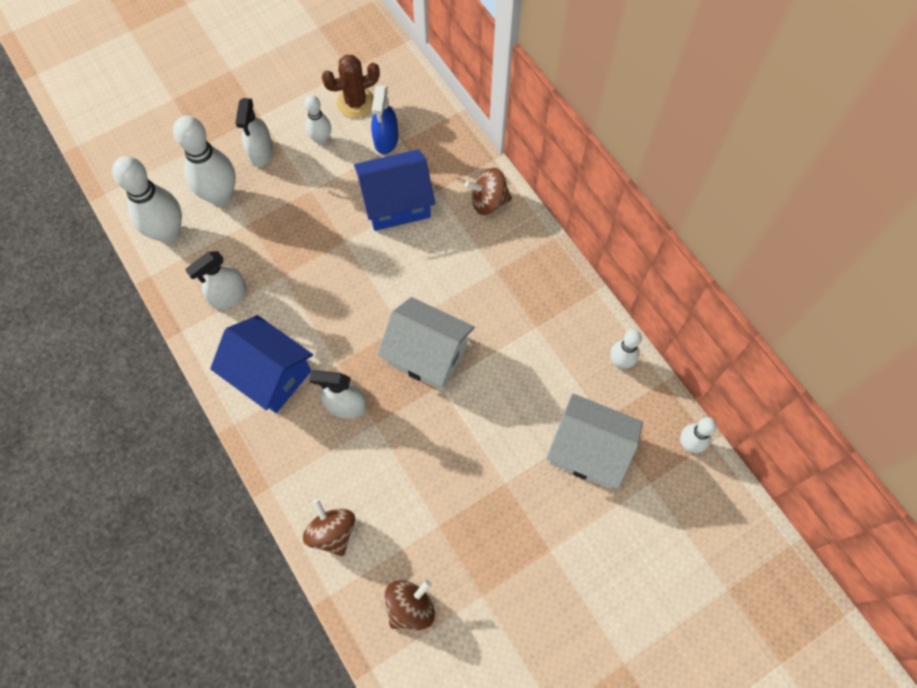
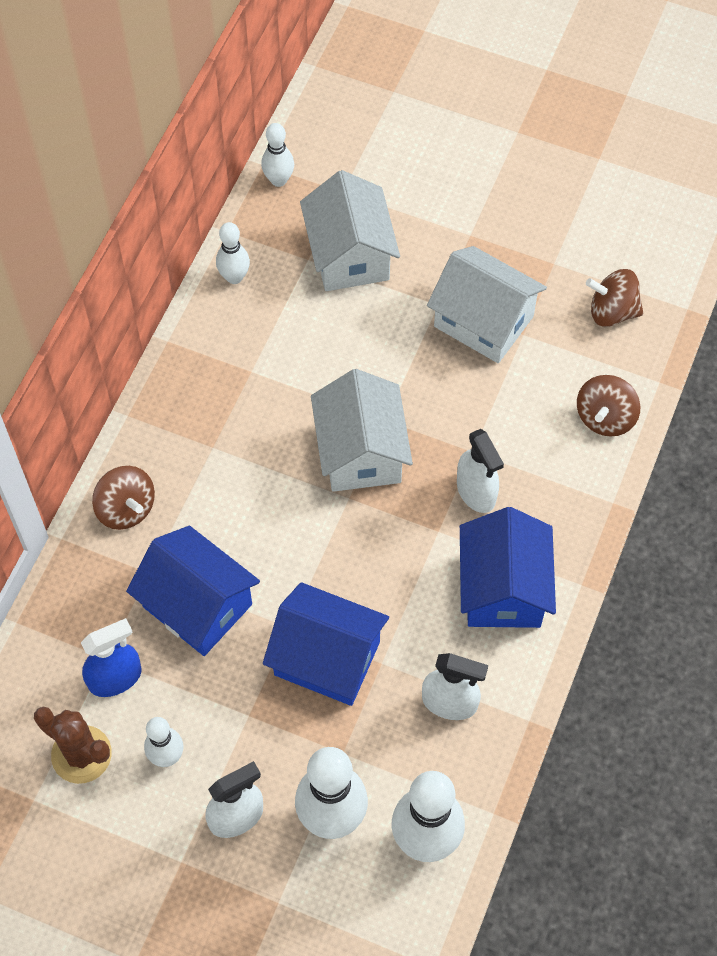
camera: 125 degrees left, 5 degrees down
(309, 249) = (327, 658): none -> blue house
(468, 505) = (483, 321): none -> white house

